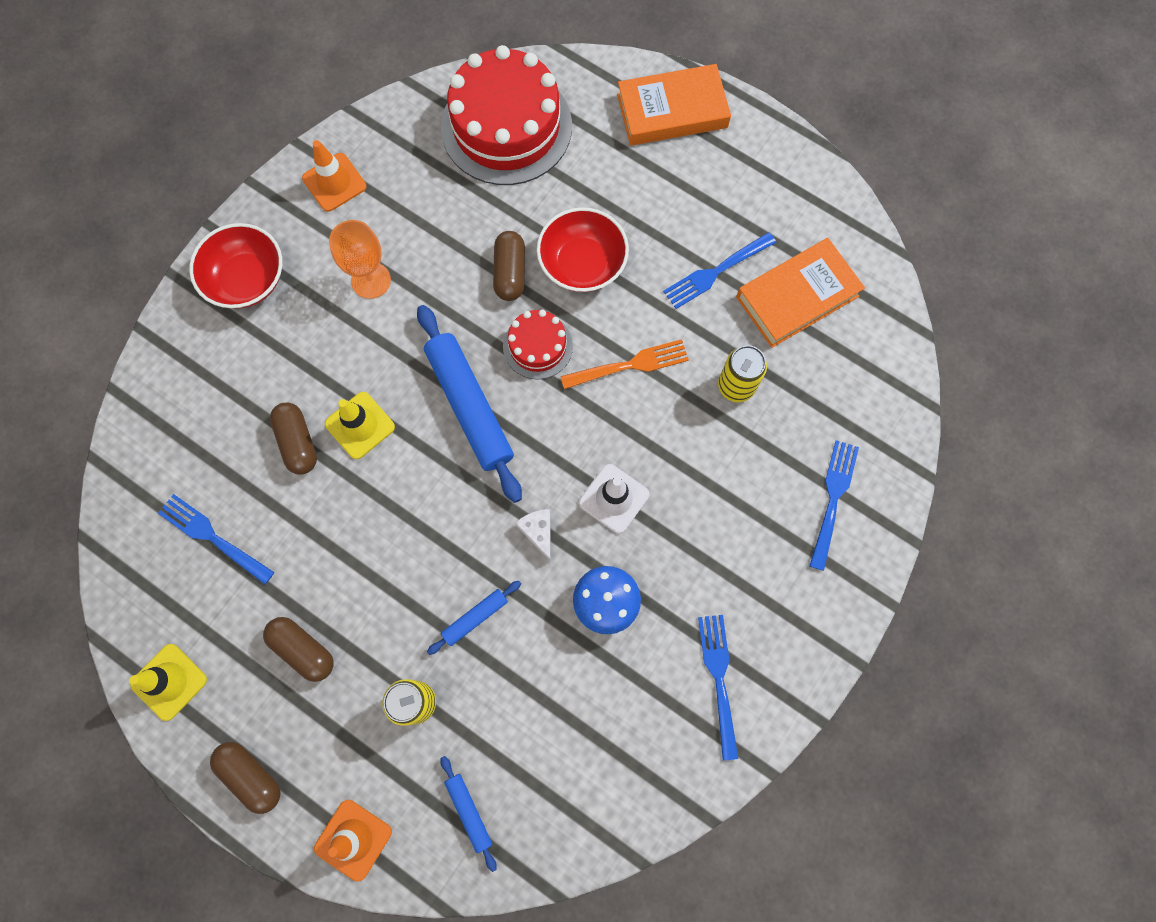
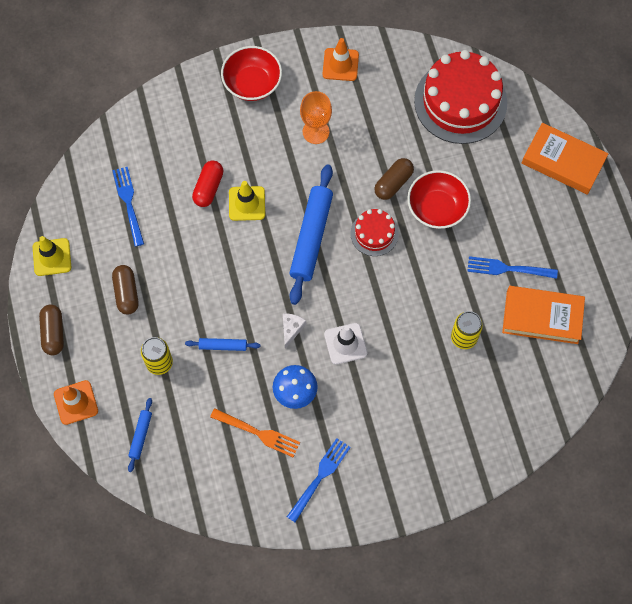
camera: 40 degrees right, 5 degrees down
(297, 442) = (208, 188): brown capsule -> red capsule
(629, 365) = (414, 281): orange fork -> orange fork (257, 433)
(833, 500) = (463, 438): blue fork -> none

